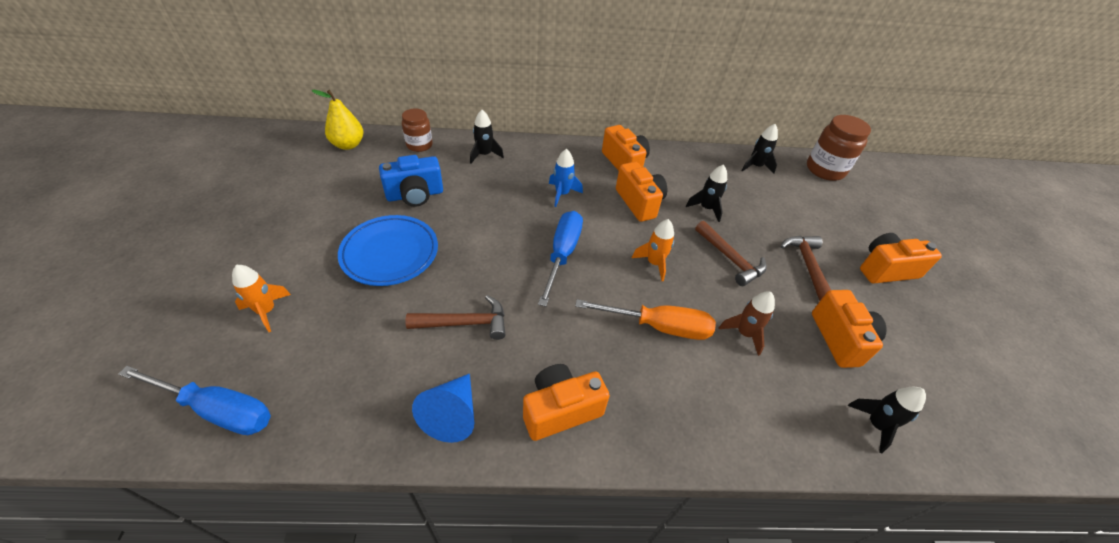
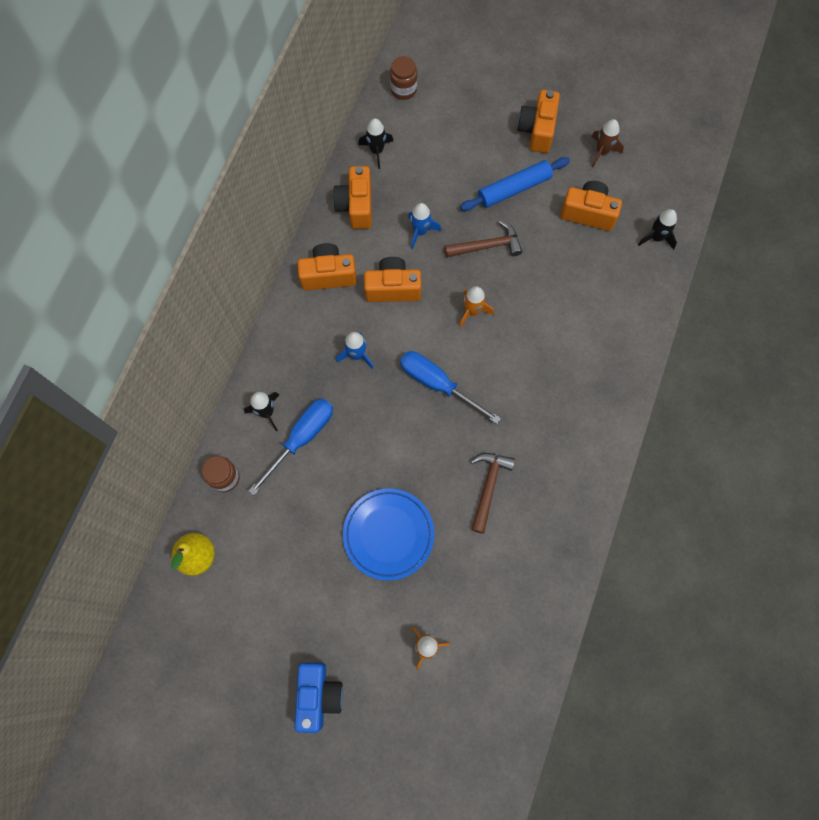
camera: 65 degrees left, 25 degrees up
(218, 410) = (514, 681): blue screwdriver -> blue screwdriver (301, 438)
(415, 195) = (311, 497): blue camera -> blue camera (318, 695)
(452, 414) = (567, 515): blue cone -> none
(560, 410) = (585, 439): orange camera -> orange camera (356, 206)
(659, 326) = (537, 339): orange screwdriver -> none
(706, 208) = (420, 231): black rocket -> blue rocket
(744, 333) = (562, 279): brown rocket -> brown rocket (602, 151)
(807, 266) = (514, 189): brown hammer -> blue rolling pin
(825, 170) = (403, 89): brown jar -> brown jar, size x0.64

